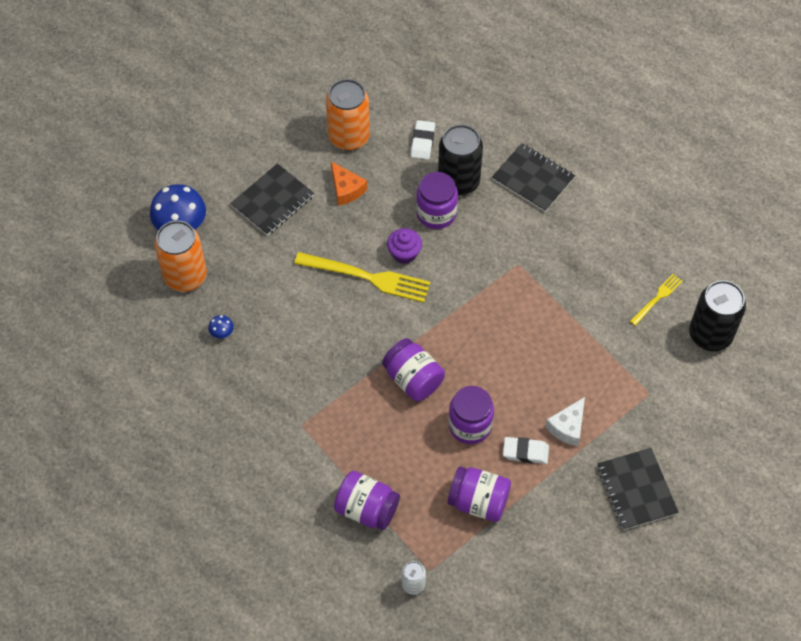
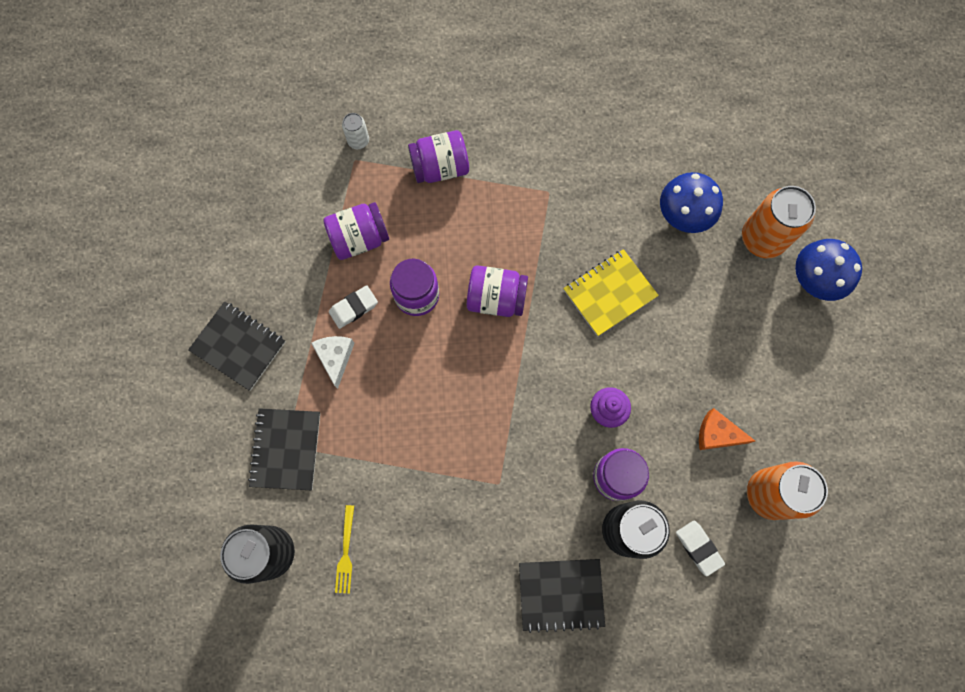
camera: 140 degrees right, 15 degrees up
(222, 333) = (683, 215): blue mushroom -> blue mushroom, size x2.30
(273, 201) = (766, 367): black notebook -> black notebook (286, 449)
(329, 322) = (609, 293): none -> yellow notebook
(367, 277) = (616, 360): yellow fork -> none

